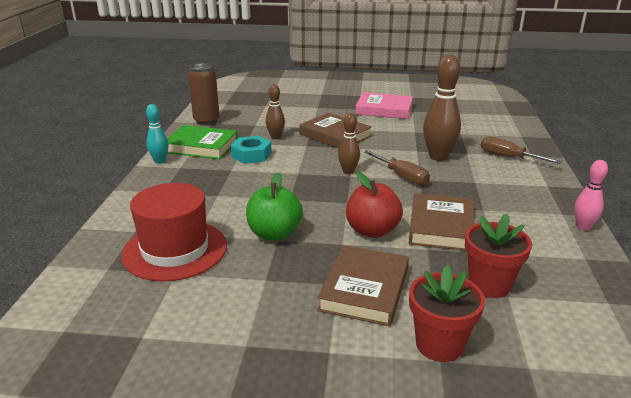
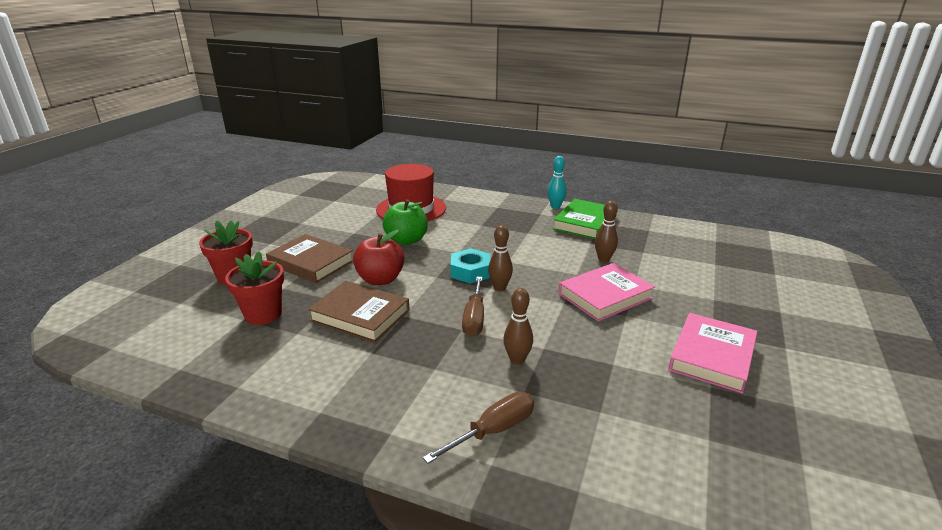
camera: 105 degrees right, 0 degrees up
(206, 121) = (654, 228): brown can -> none
(251, 155) = (558, 243): turquoise nut -> turquoise nut (470, 271)
(335, 135) = (605, 296): brown book -> pink book
(401, 176) = (474, 318): brown screwdriver -> brown screwdriver turned 60 degrees counterclockwise
(438, 157) = (517, 360): brown bowling pin -> brown bowling pin, size x0.57
(583, 227) = (283, 415): pink bowling pin -> none

